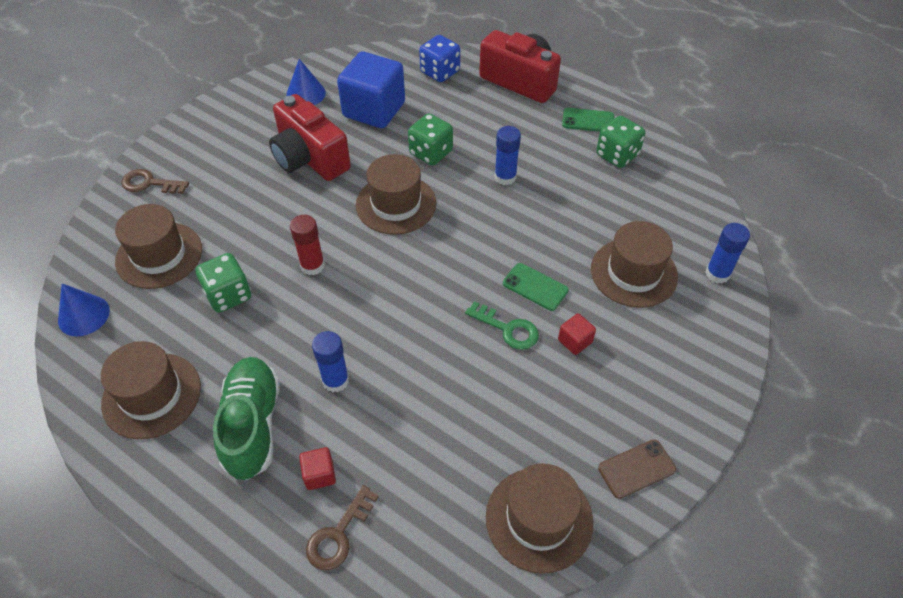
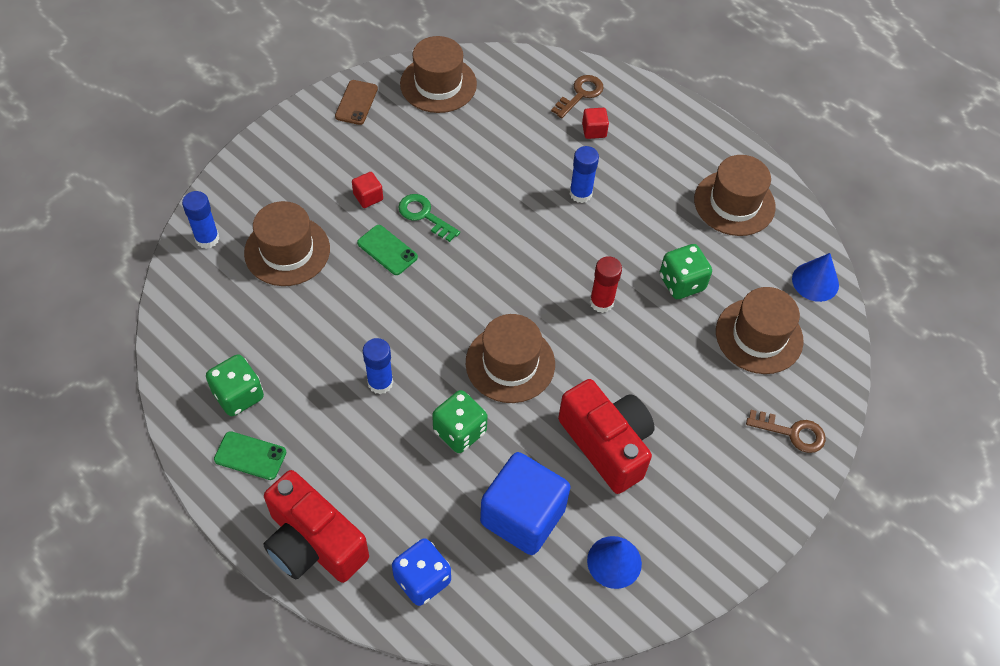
camera: 175 degrees left, 5 degrees up
(252, 425) = (647, 170): green shoe -> none
(636, 469) = (356, 102): brown phone -> brown phone turned 60 degrees counterclockwise

